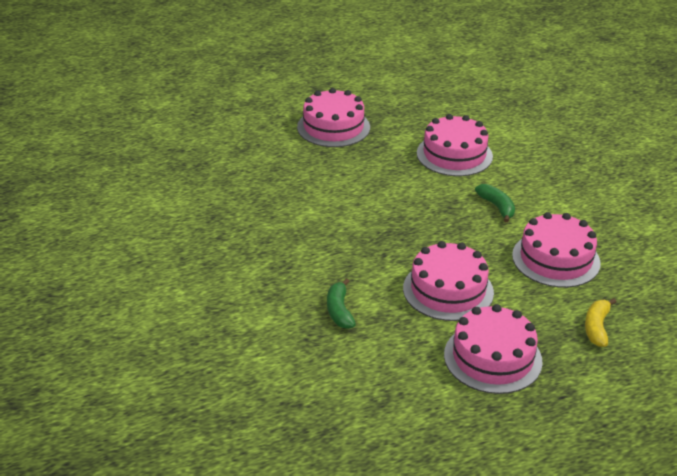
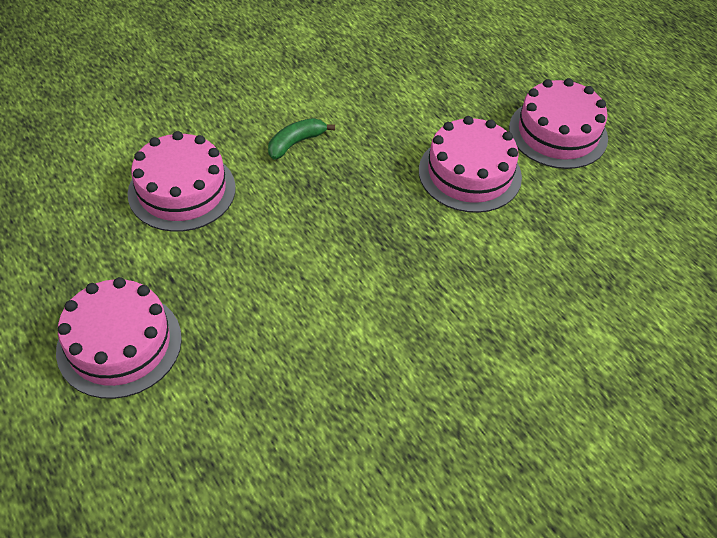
camera: 105 degrees left, 15 degrees up
(339, 311) = (548, 264): green banana -> none
(556, 259) = (381, 93): pink cake -> none
(596, 327) = (479, 66): yellow banana -> none

